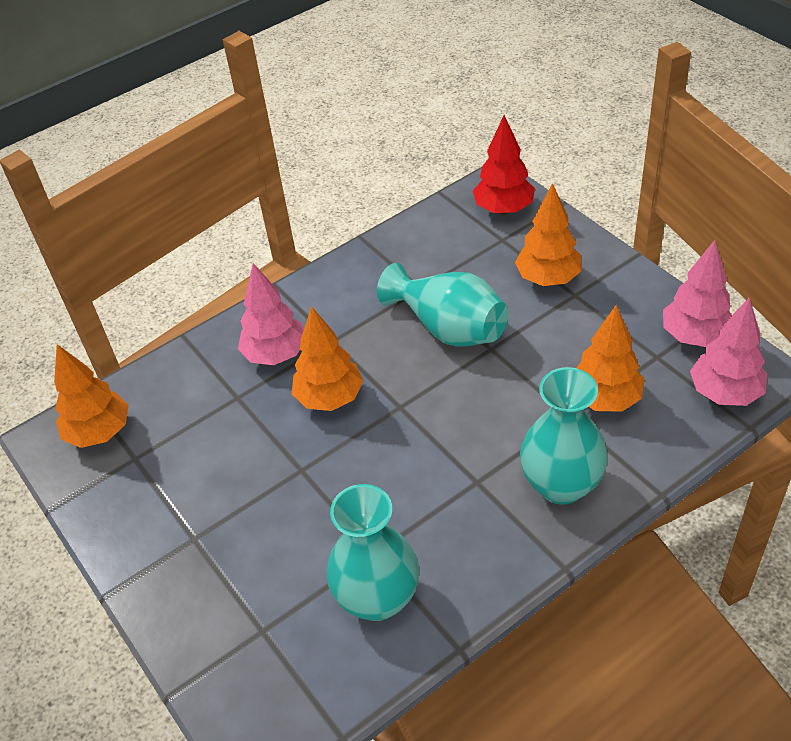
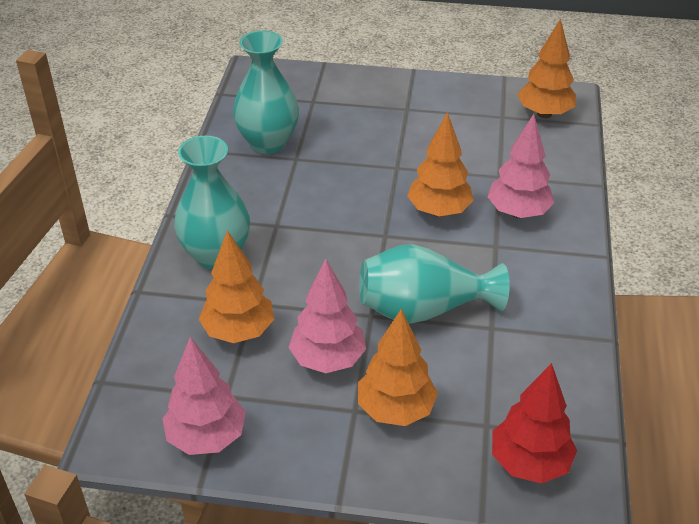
camera: 130 degrees right, 5 degrees down
(724, 393) = (141, 398): pink tree -> pink tree (327, 360)

